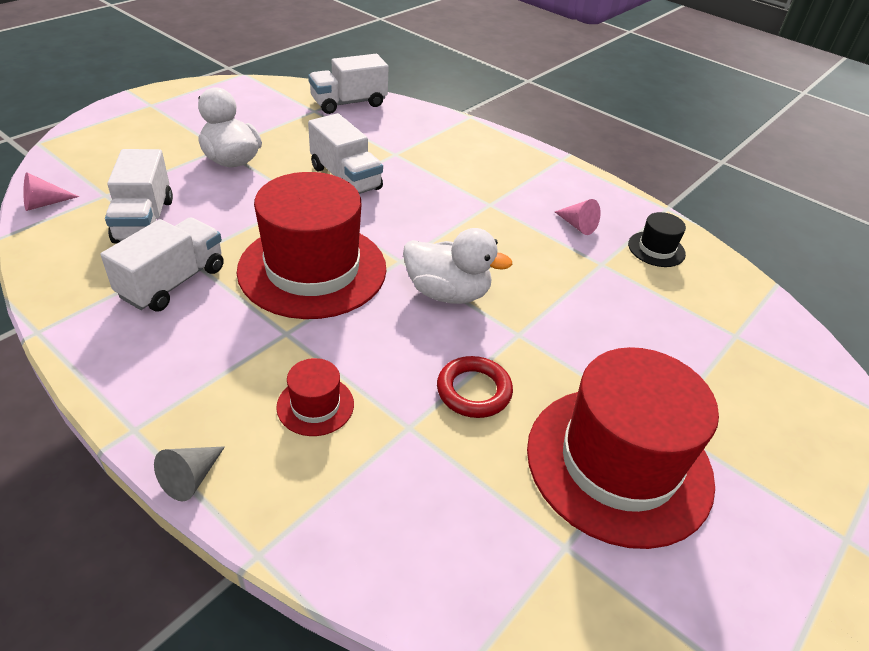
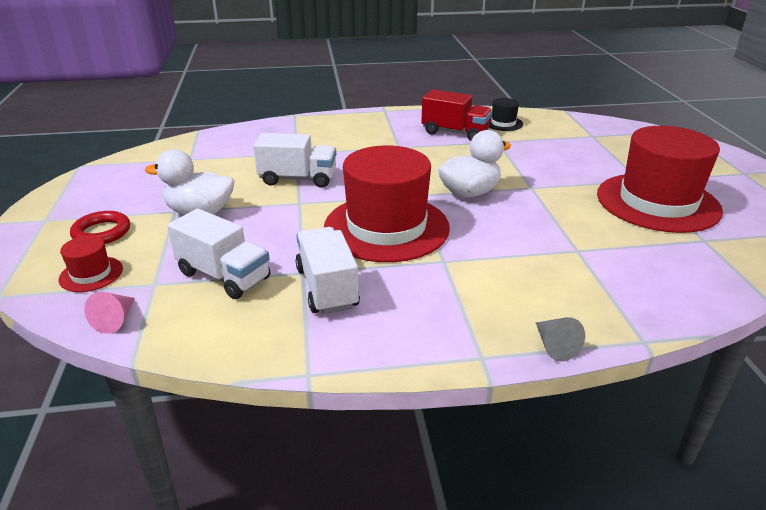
camera: 45 degrees left, 10 degrees down
(315, 405) = (528, 275): red hat -> red hat (91, 274)
(348, 103) = (204, 144): white truck -> none
(474, 391) = (566, 219): red ring -> red ring (101, 232)
(577, 225) = (455, 133): pink cone -> red truck

